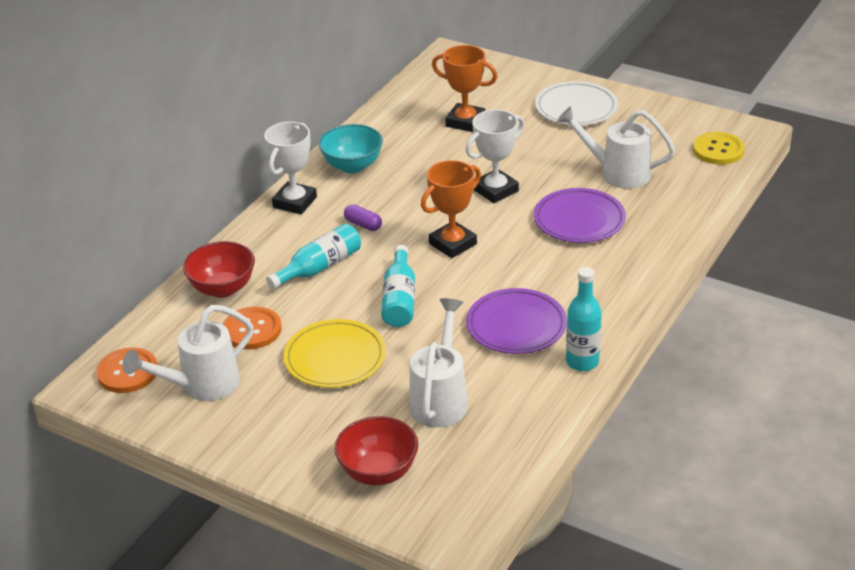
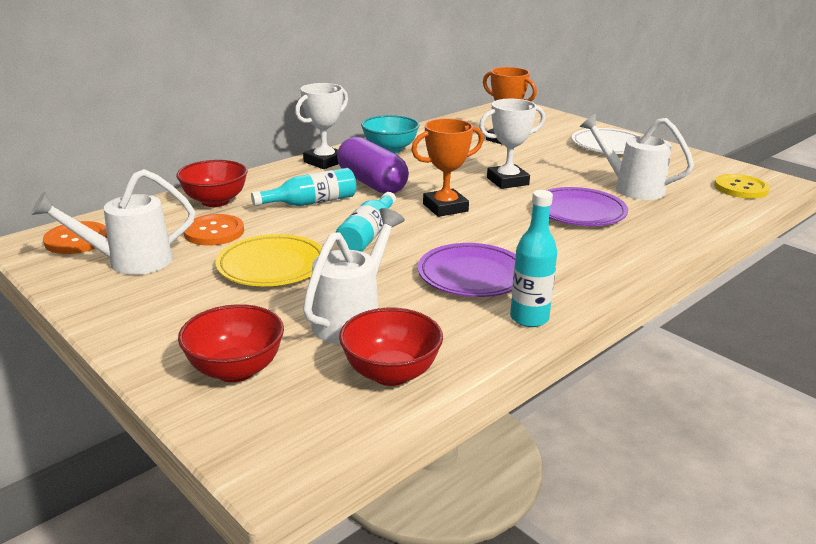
camera: 15 degrees right, 10 degrees down
(363, 225) = (372, 183): purple capsule -> purple capsule, size x2.30
(499, 443) = (391, 373): none -> red bowl

